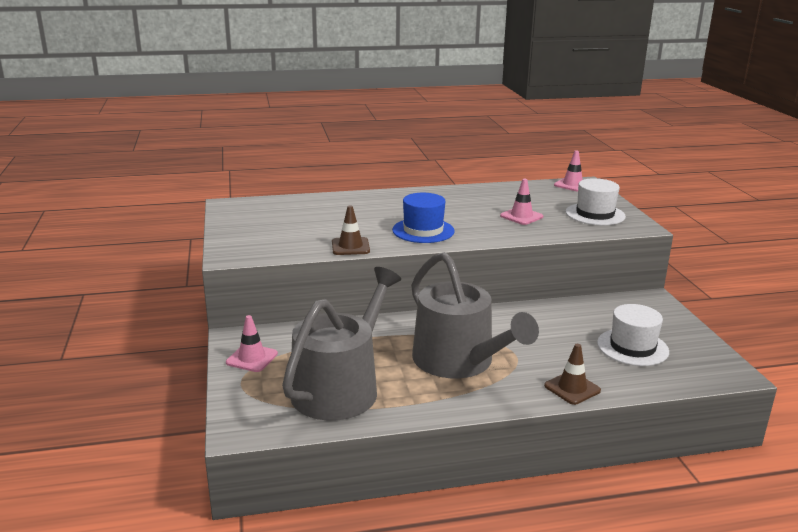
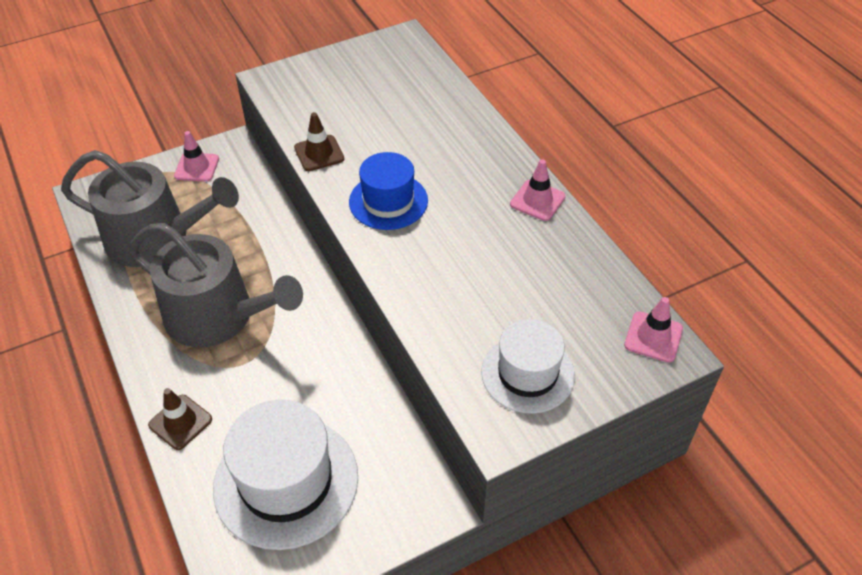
camera: 75 degrees right, 25 degrees up
(459, 362) = (218, 316): grey watering can -> grey watering can turned 105 degrees counterclockwise
(521, 216) = (479, 288): pink traffic cone -> pink traffic cone (537, 200)
(632, 347) = (286, 481): white hat -> white hat, size x1.59

